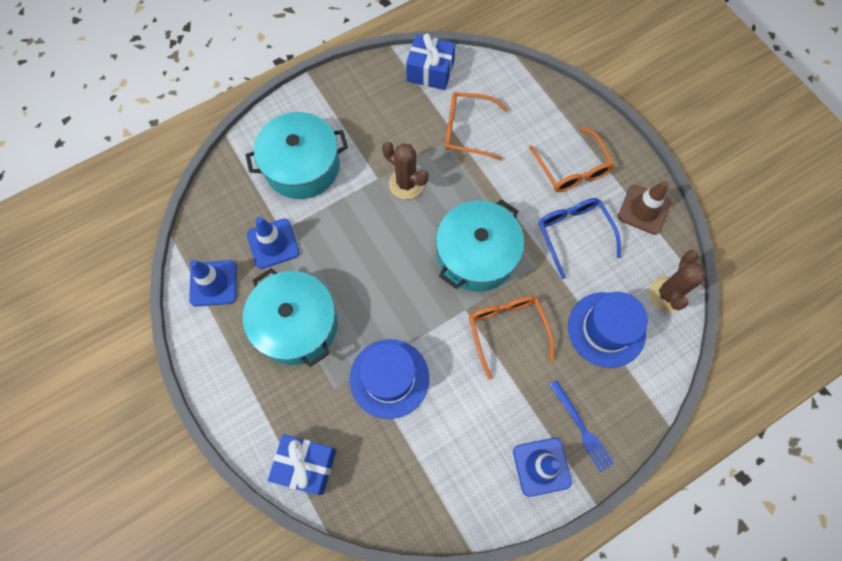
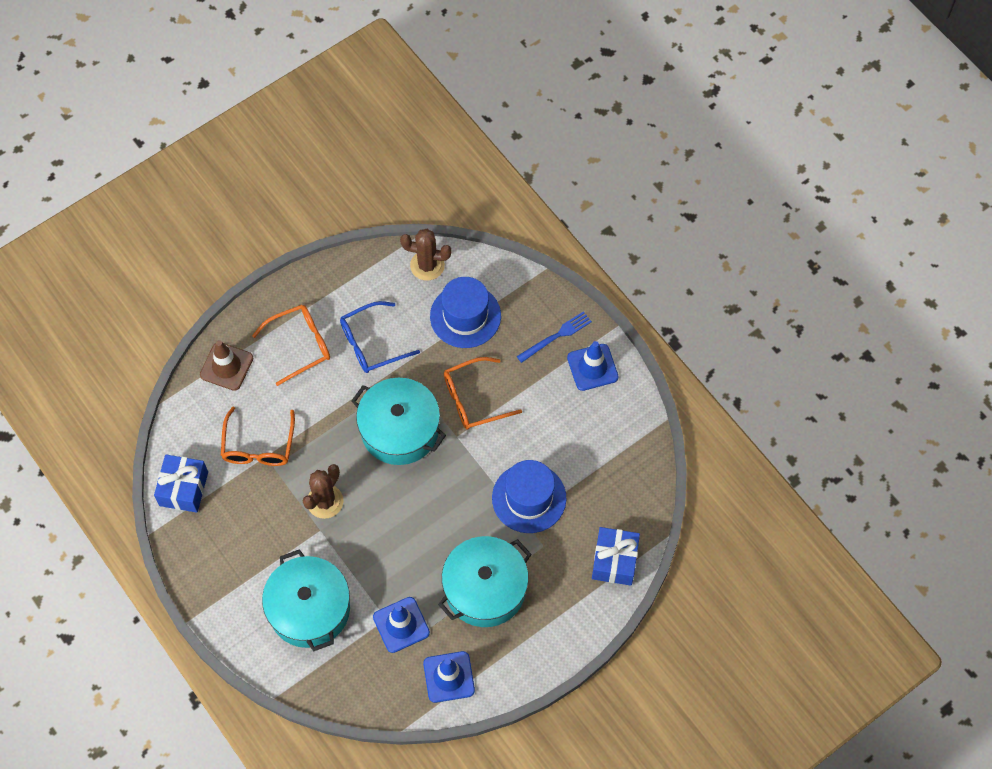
camera: 95 degrees left, 5 degrees down
(644, 209) = (342, 282): brown traffic cone -> brown traffic cone (226, 366)

